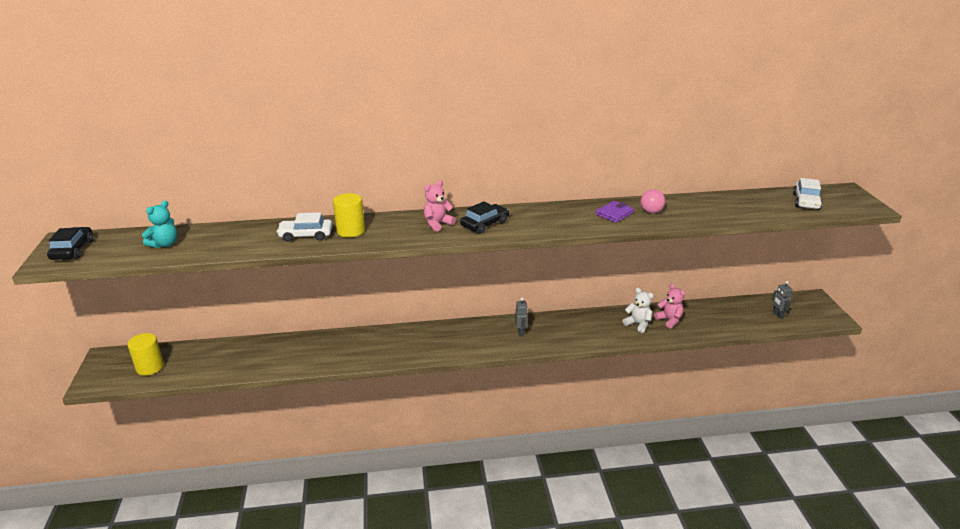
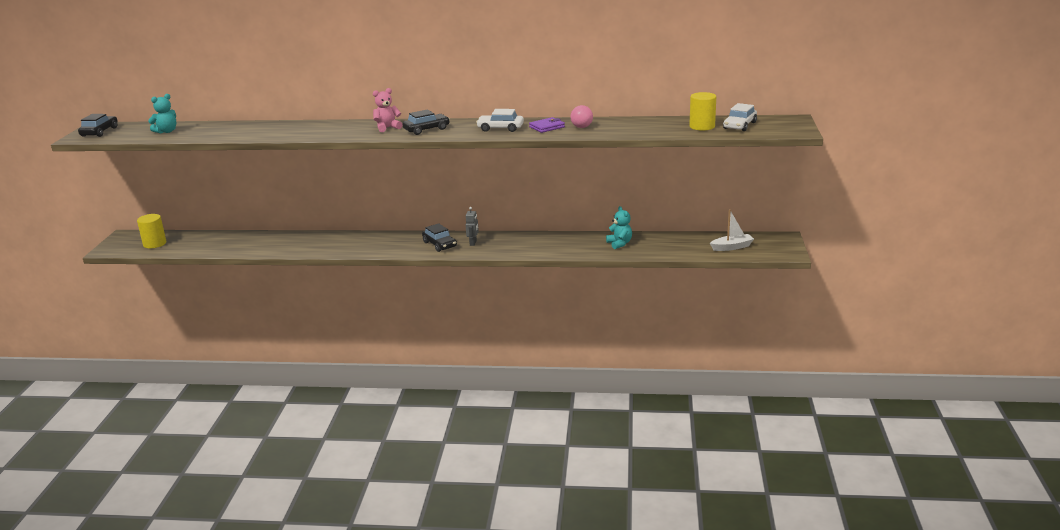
camera: 15 degrees right, 5 degrees down
(306, 235) = (276, 130): white car -> white car (500, 128)
(350, 231) = (313, 129): yellow cylinder -> yellow cylinder (702, 126)
(486, 338) = (439, 244): none -> black car
(638, 324) = (587, 244): white teddy bear -> none
(669, 320) = (619, 244): pink teddy bear -> turquoise teddy bear
(777, 315) = (732, 247): grey robot -> white boat

